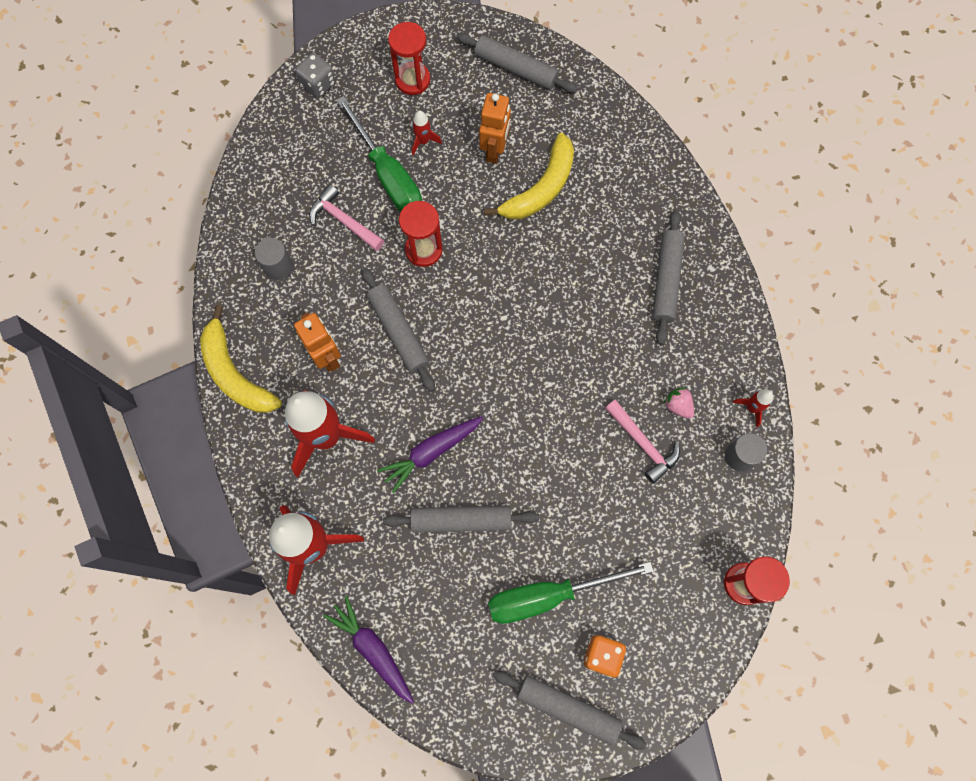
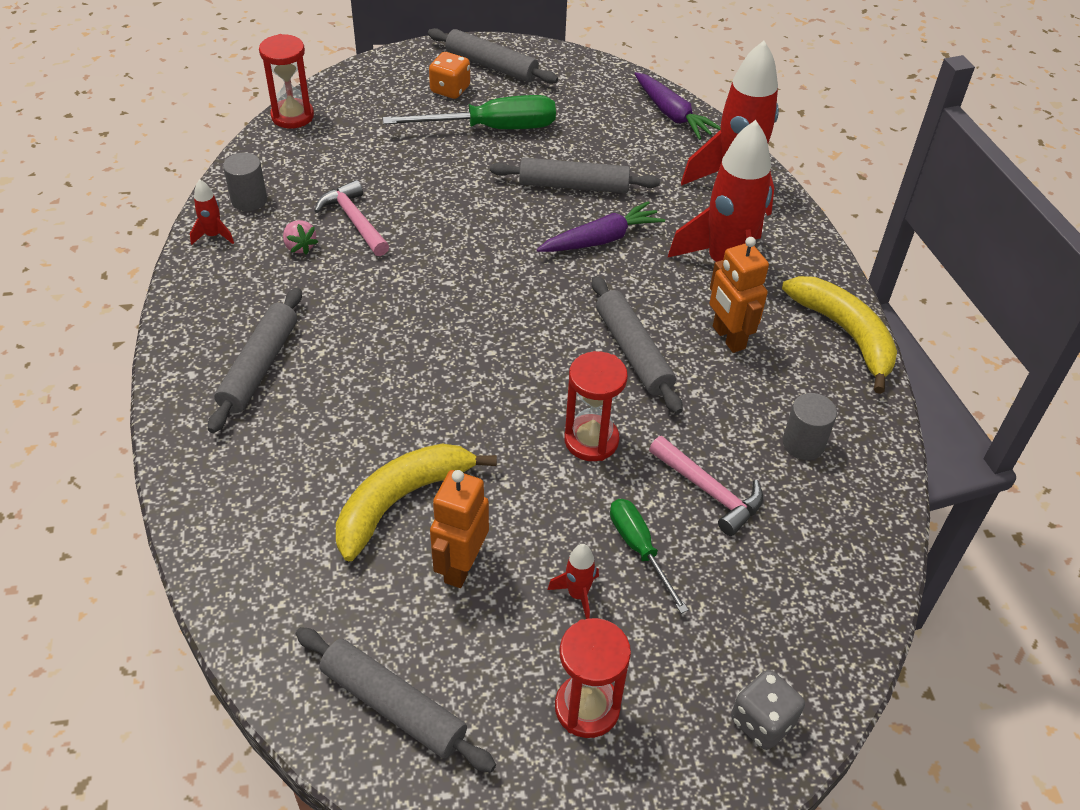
camera: 175 degrees left, 25 degrees down
(388, 175) = (639, 549): green screwdriver -> green screwdriver, size x0.58

